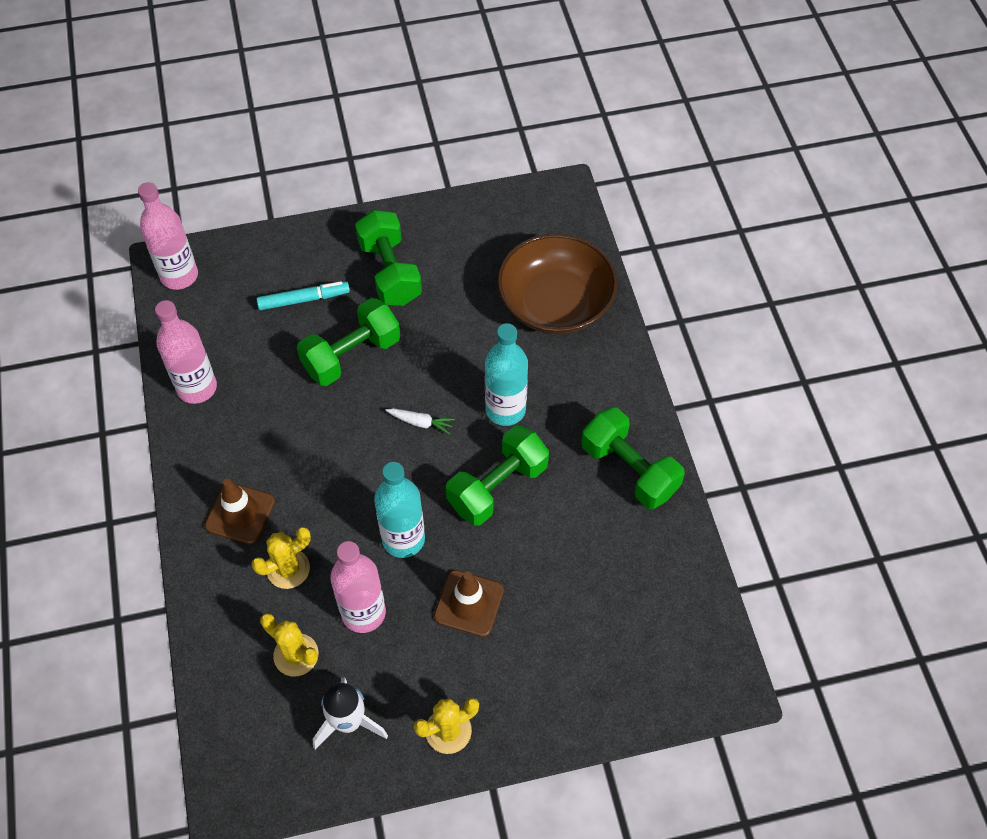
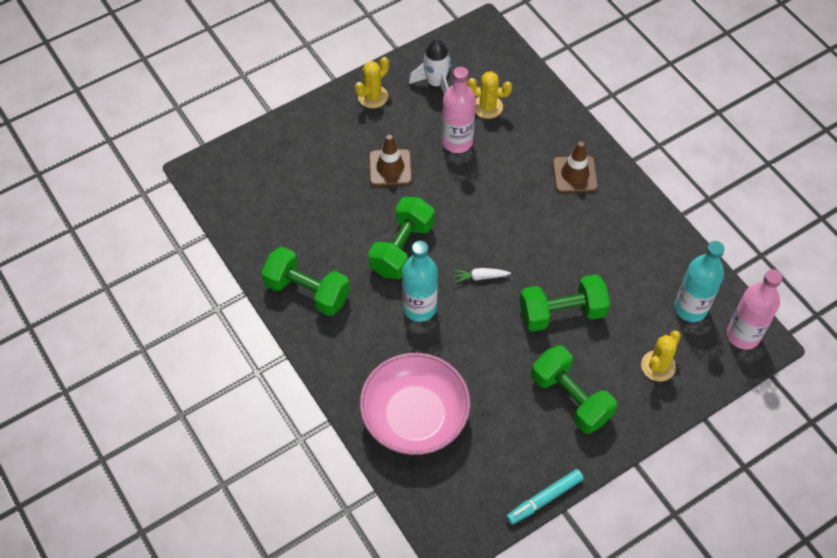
camera: 160 degrees right, 0 degrees up
(197, 388) = (663, 249): pink bottle -> none
(288, 569) = (521, 151): yellow cactus -> yellow cactus (658, 366)
(304, 299) = (628, 348): turquoise marker -> turquoise marker (544, 499)
(351, 355) = (562, 313): green dumbbell -> green dumbbell turned 45 degrees clockwise
(403, 539) = (453, 193): turquoise bottle -> turquoise bottle (690, 308)
(555, 303) = (415, 416): brown bowl -> pink bowl

